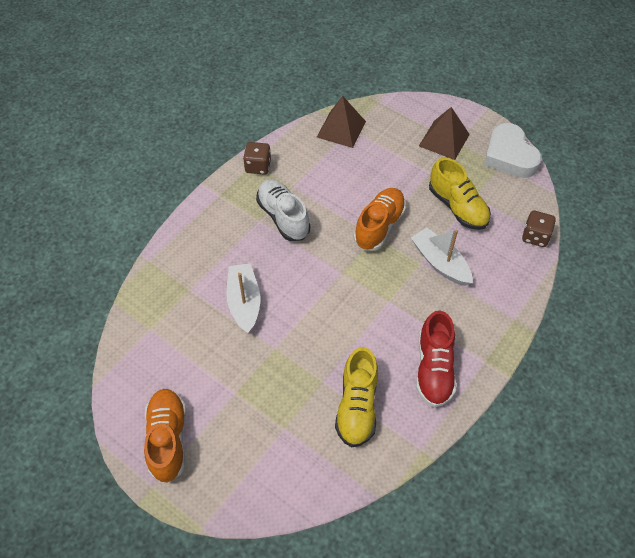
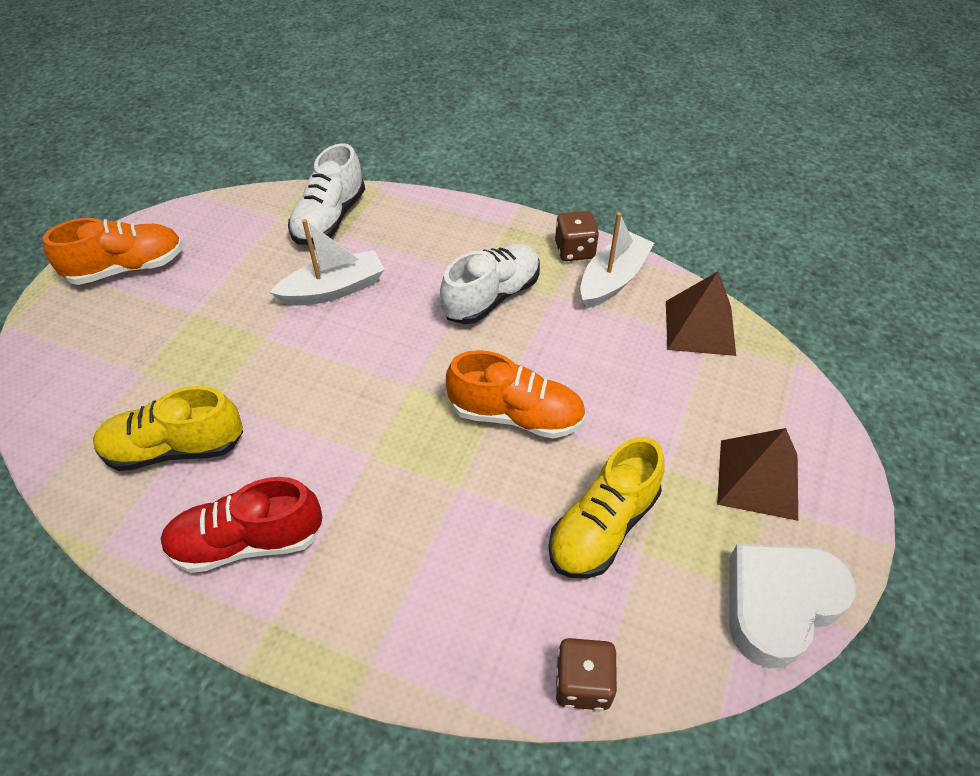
camera: 75 degrees right, 5 degrees down
(168, 296) = (329, 219): none -> white shoe
(440, 263) = (466, 517): white boat -> white boat (612, 279)

